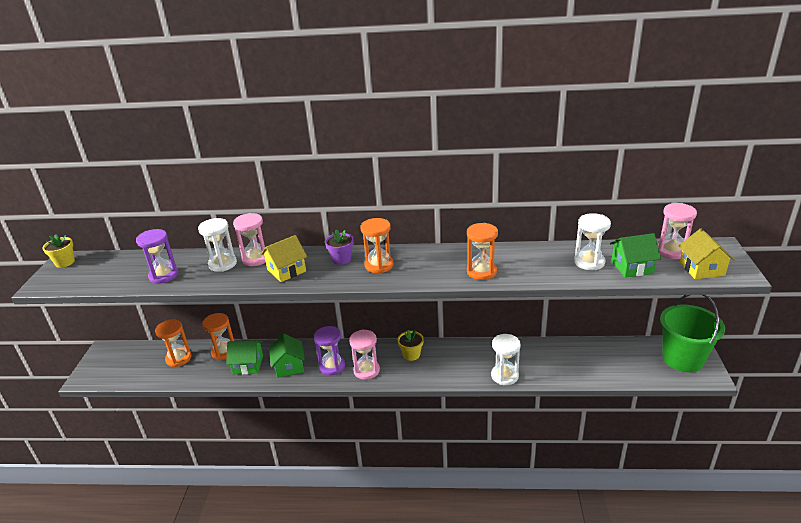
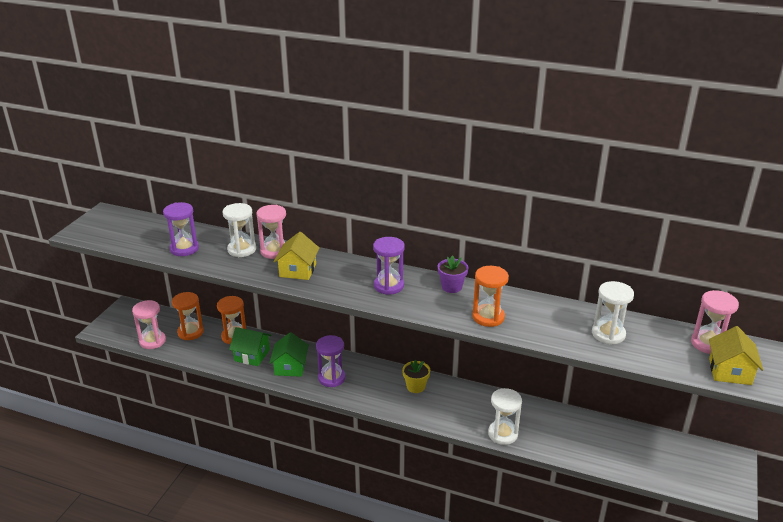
camera: 15 degrees right, 0 degrees up
(65, 262) = (104, 215): yellow flower pot -> none
(286, 270) = (298, 270): yellow house -> yellow house turned 60 degrees counterclockwise
(341, 259) = (355, 271): purple flower pot -> purple flower pot (451, 287)
(366, 370) = (363, 391): pink hourglass -> pink hourglass (152, 341)
(379, 265) = (388, 286): orange hourglass -> purple hourglass
(632, 267) = (652, 350): green house -> none
(683, 359) = (712, 468): green bucket -> none

